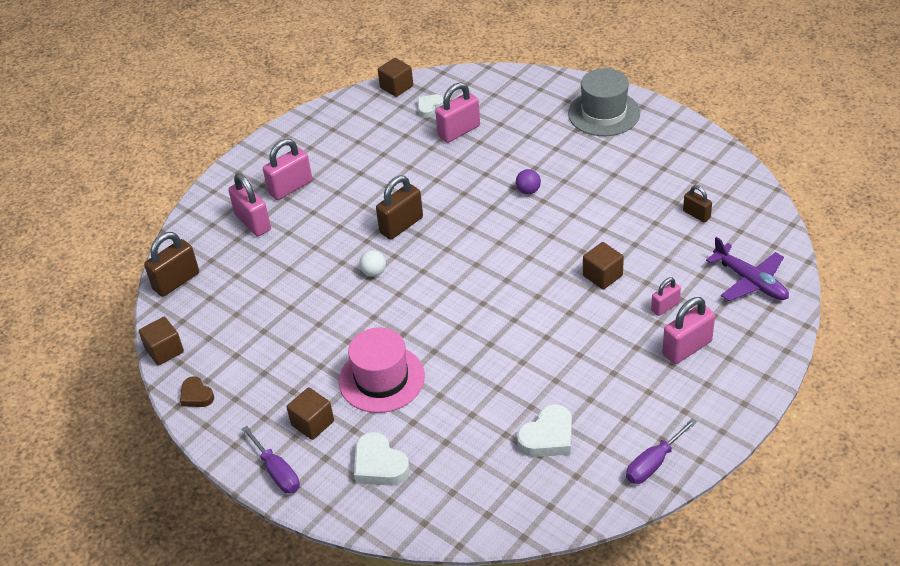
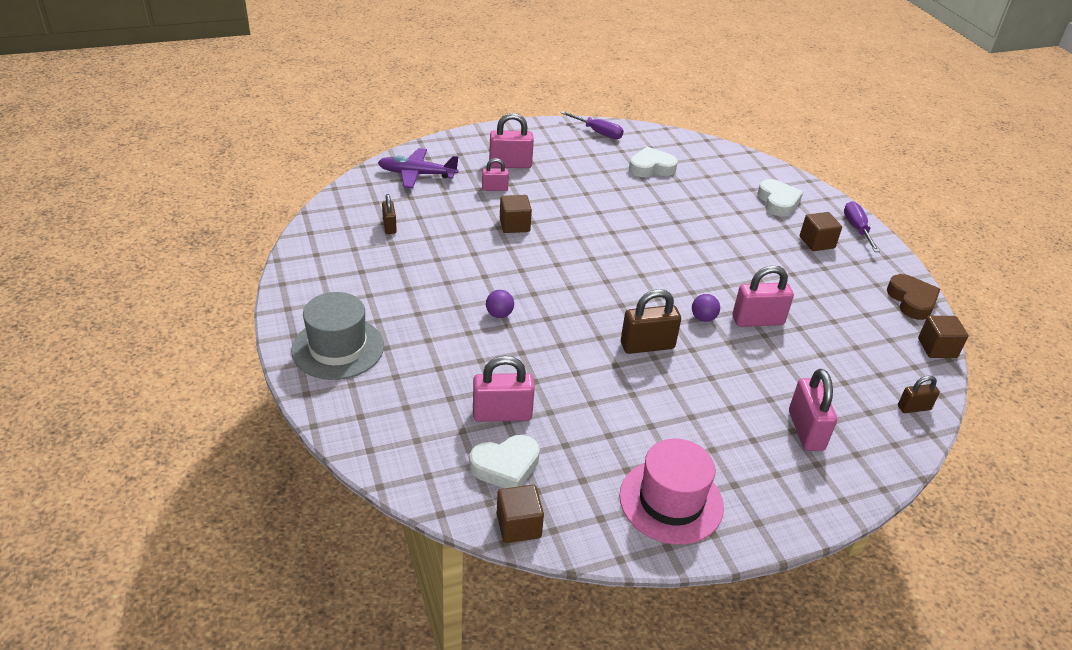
camera: 155 degrees left, 5 degrees down
(176, 281) = (914, 408): brown padlock -> brown padlock, size x0.59
(196, 395) = (912, 301): brown heart -> brown heart, size x1.58
(290, 187) = (742, 451): pink padlock -> pink padlock (757, 320)
(374, 272) = (703, 318): white ball -> purple ball
(381, 379) = (746, 244): pink hat -> pink hat (671, 501)
(429, 107) = (505, 466): white heart -> white heart, size x1.58
(654, 463) = (598, 132): purple screwdriver -> purple screwdriver turned 45 degrees clockwise
(750, 281) = (417, 174): purple plane -> purple plane turned 75 degrees counterclockwise

